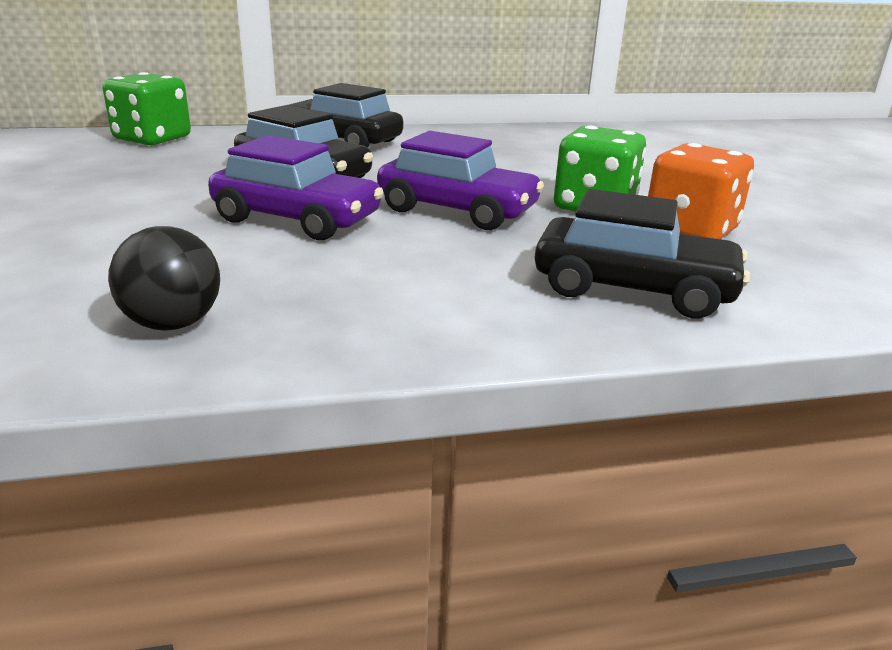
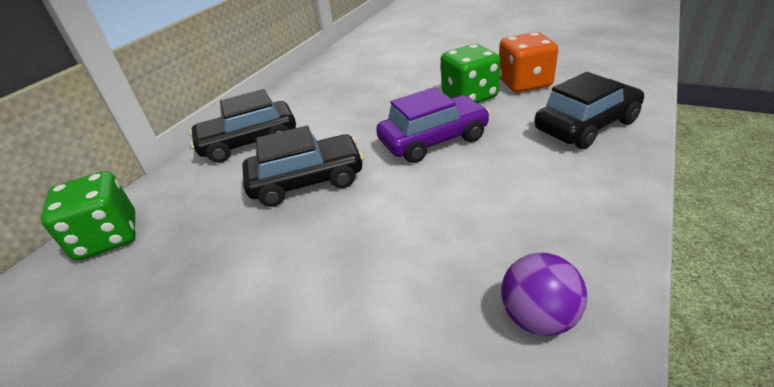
camera: 45 degrees left, 10 degrees up
(173, 323) = (538, 317): black ball -> purple ball
(297, 219) = (390, 208): purple car -> none

